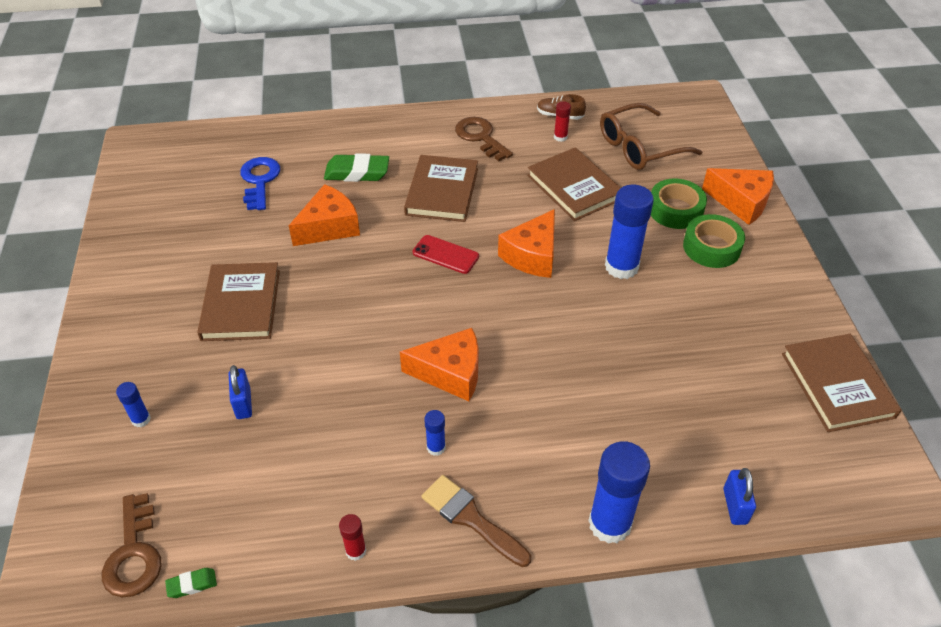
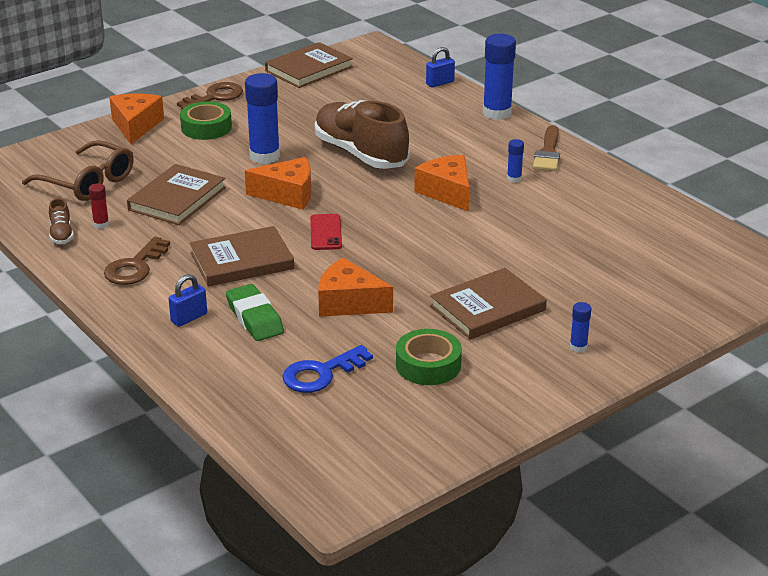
camera: 120 degrees left, 15 degrees down
(134, 554) = (724, 253): brown key -> brown key (215, 97)
(141, 419) = (641, 301): blue glue stick -> blue glue stick (578, 347)
(192, 584) = (710, 224): green eraser -> none
(243, 403) = (573, 264): blue padlock -> blue padlock (189, 318)
(356, 551) = (616, 181): red glue stick -> none
(581, 340) = (360, 154): none -> brown shoe
(675, 210) = (170, 149): green tape -> green tape (428, 365)

